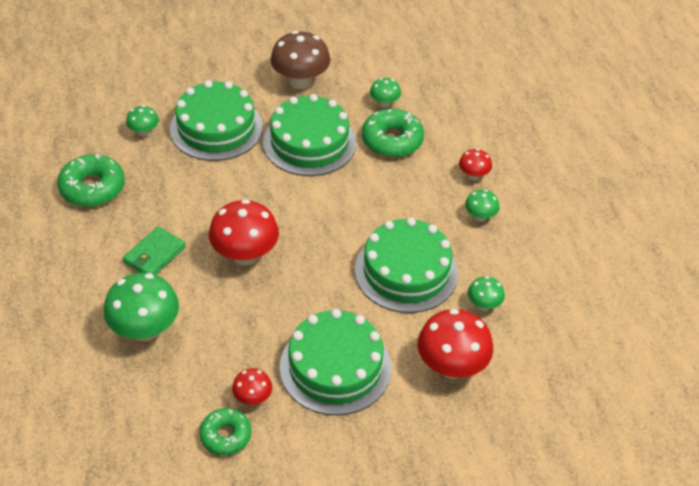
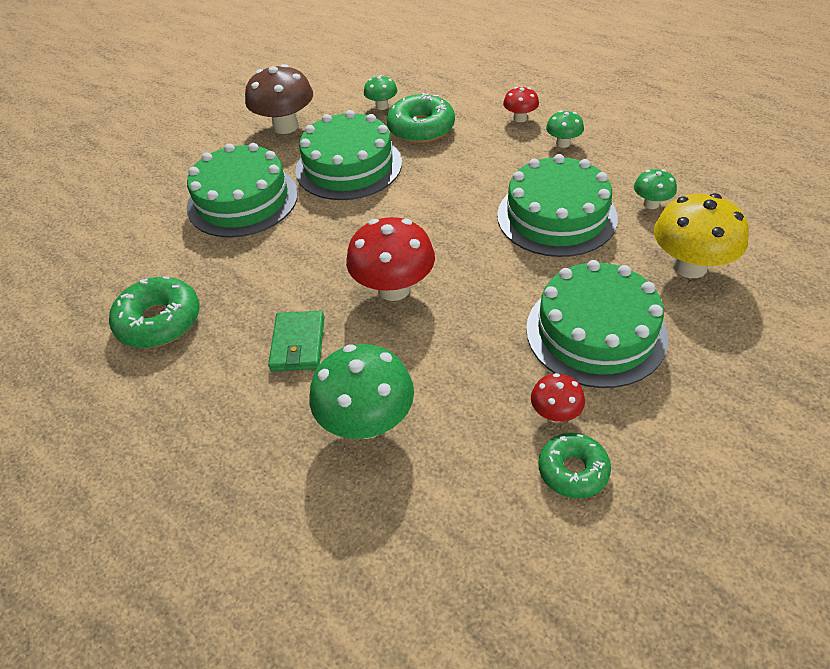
camera: 30 degrees left, 0 degrees up
(144, 132) = (167, 242): green mushroom -> none
(451, 366) = (690, 266): red mushroom -> yellow mushroom

